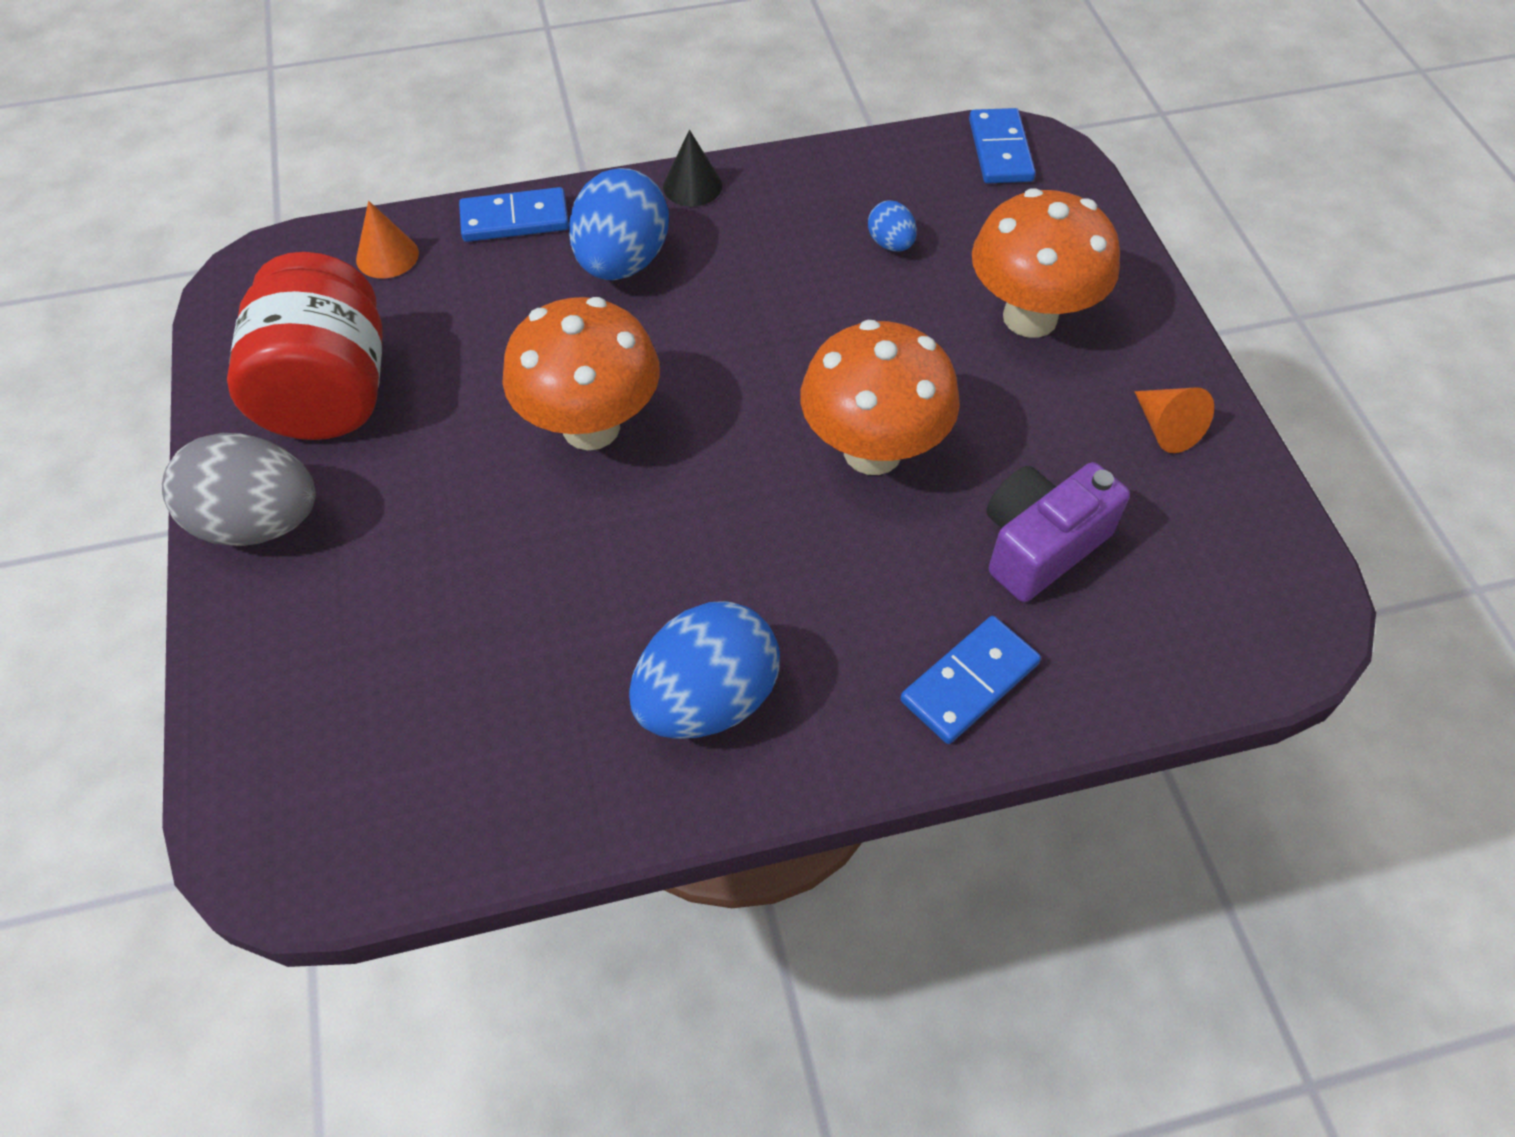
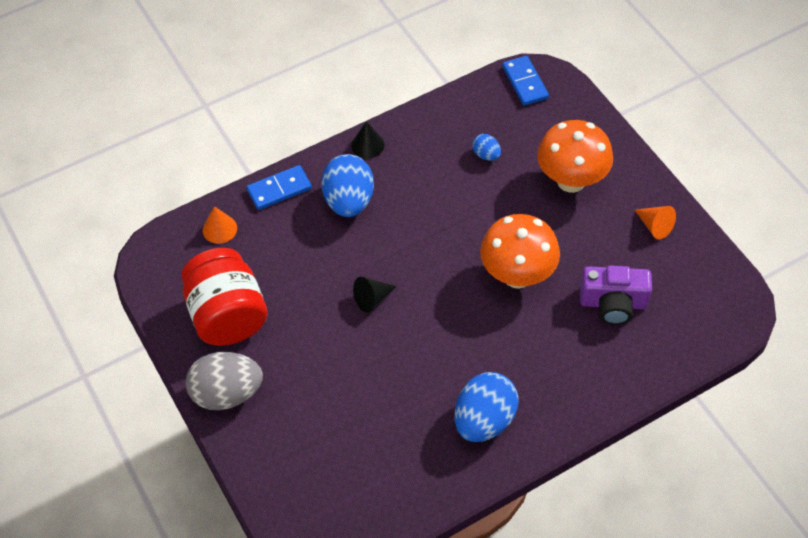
camera: 15 degrees left, 0 degrees up
(591, 427) = (372, 299): orange mushroom -> black cone
(969, 682) = (600, 379): blue domino -> none
(1040, 545) = (613, 303): purple camera -> purple camera turned 120 degrees counterclockwise

